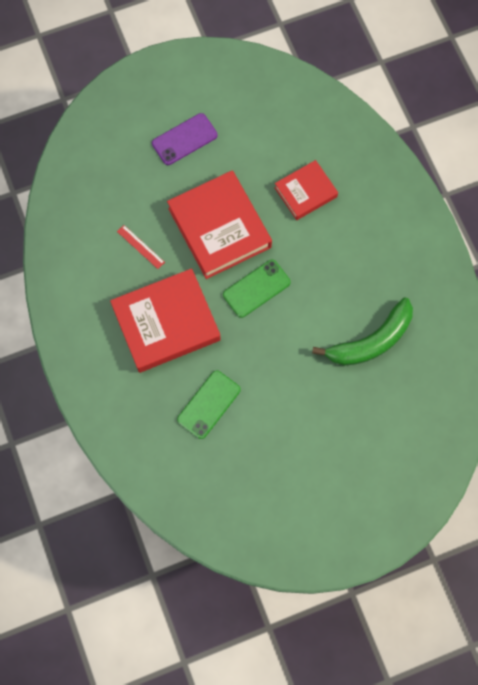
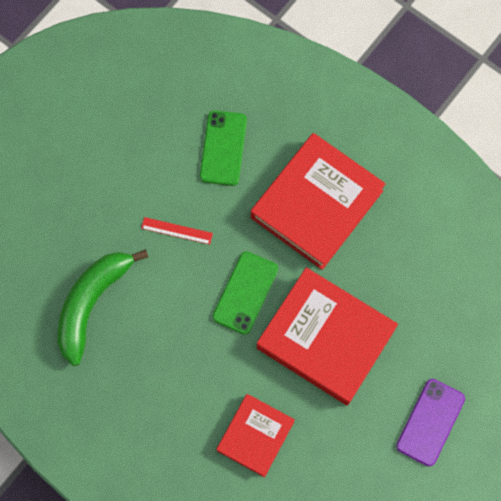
camera: 150 degrees right, 0 degrees up
(140, 246) = (396, 269): red ruler -> red ruler (177, 231)

